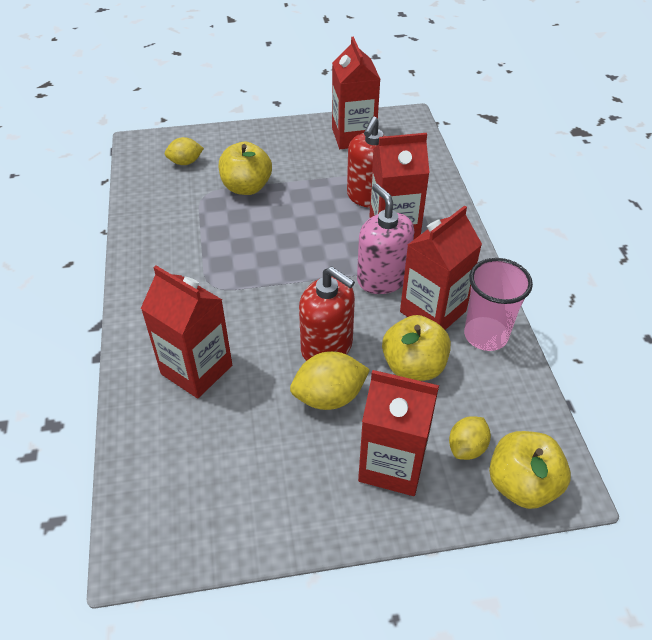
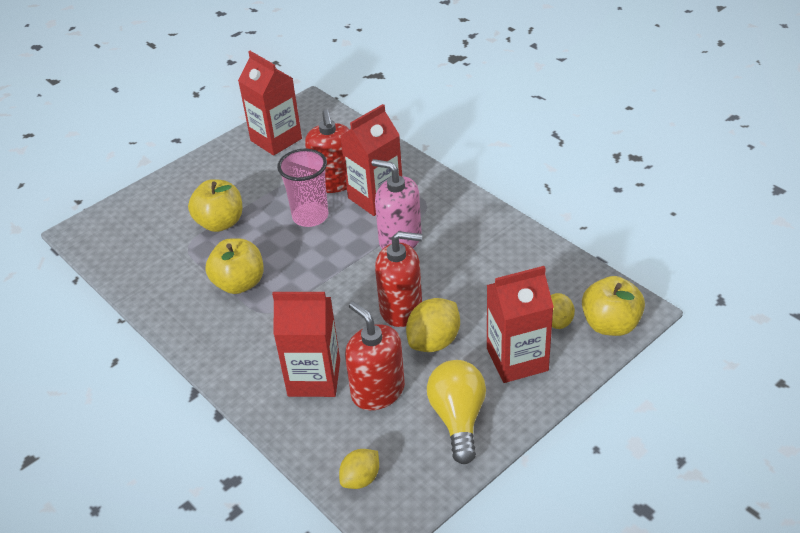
camera: 30 degrees left, 5 degrees down
(185, 162) = (142, 228): yellow lemon -> yellow lemon (361, 479)
(237, 416) = (378, 391): none -> red soap dispenser
(284, 491) = (458, 418): none -> yellow light bulb
(413, 366) = (477, 289): yellow apple -> yellow apple (239, 283)
(433, 311) = (458, 244): red carton -> none
(485, 335) = (509, 242): pink cup -> pink cup (310, 216)

